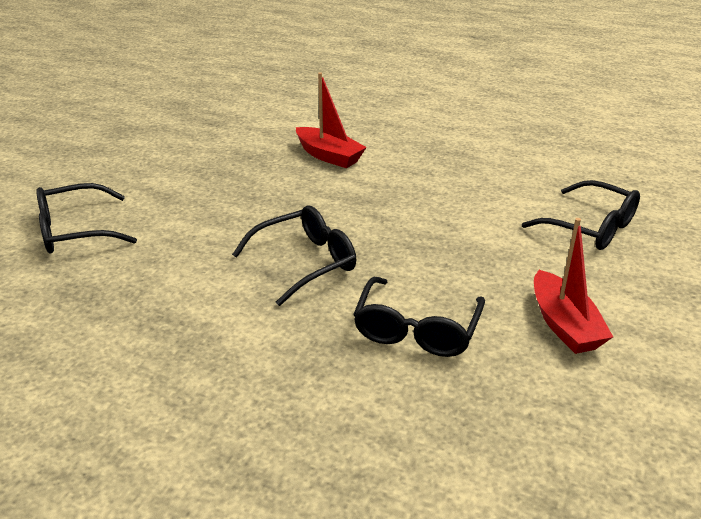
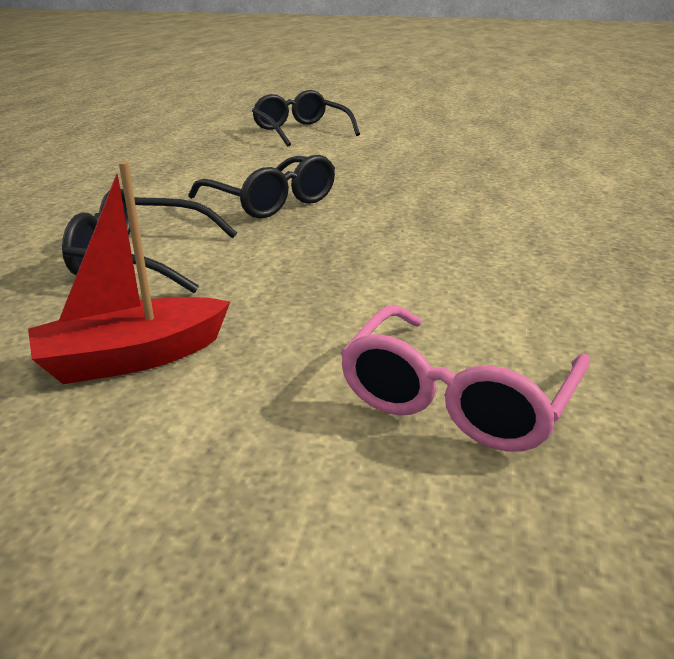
camera: 80 degrees right, 5 degrees down
(329, 156) = (525, 194): red boat -> none
(589, 227) = (457, 397): black glasses -> pink glasses

